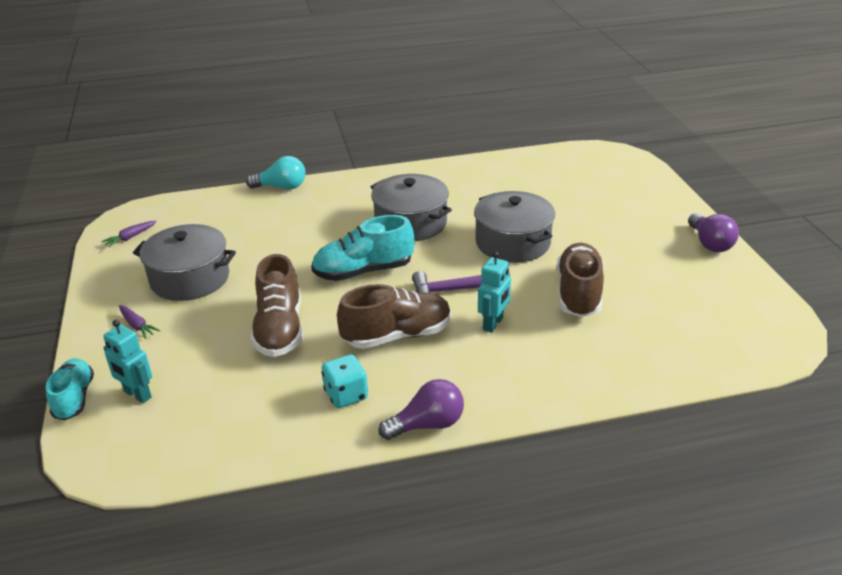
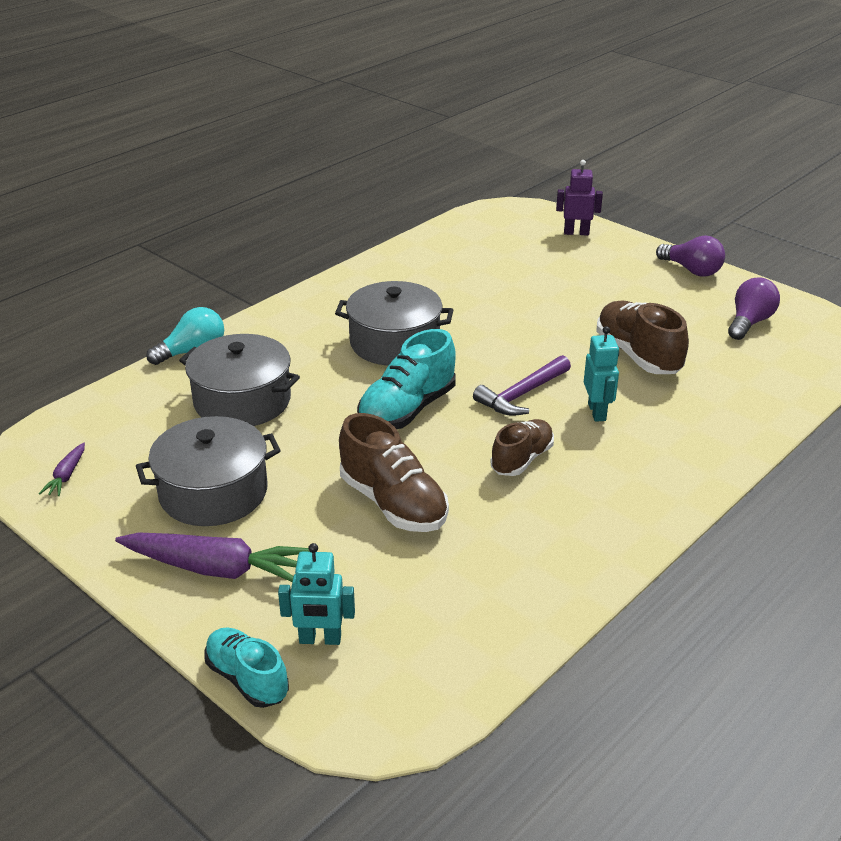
camera: 35 degrees left, 0 degrees up
(137, 326) = (218, 569): purple carrot -> purple carrot, size x2.16
(346, 395) = (544, 537): turquoise dice -> none
(397, 335) = (522, 459): brown shoe -> brown shoe, size x0.66
(427, 425) = (652, 529): purple light bulb -> purple light bulb (749, 322)
(512, 242) = (521, 328): grey pot -> grey pot (242, 401)
(645, 185) = (576, 233): none -> purple robot

